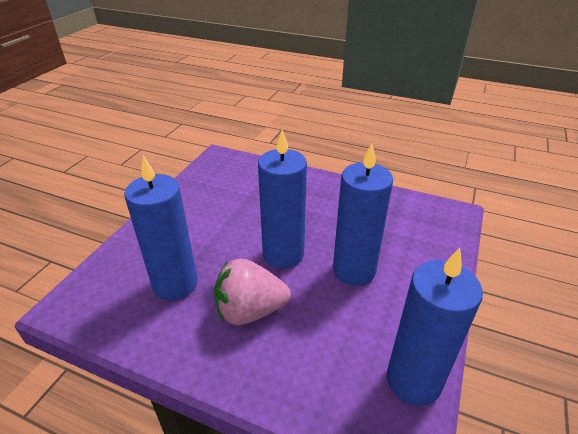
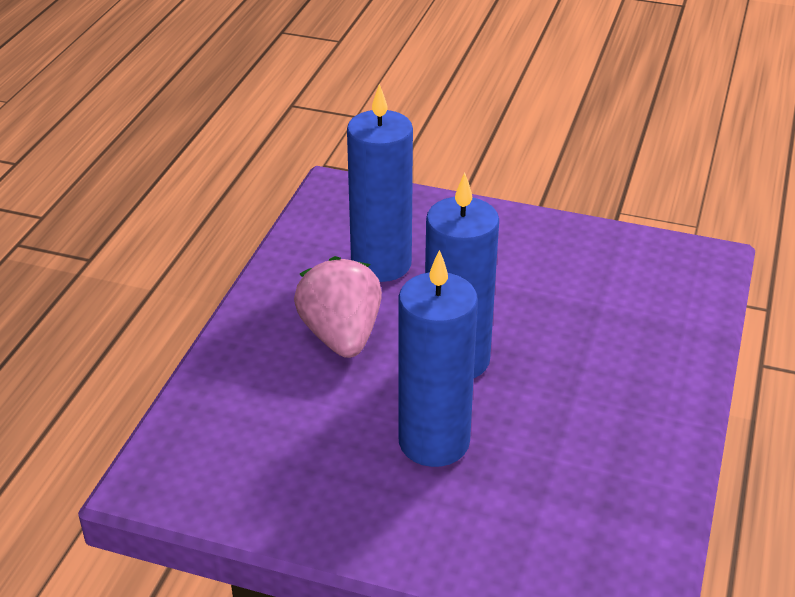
camera: 85 degrees right, 0 degrees up
(413, 380) = (234, 497): blue candle -> none

